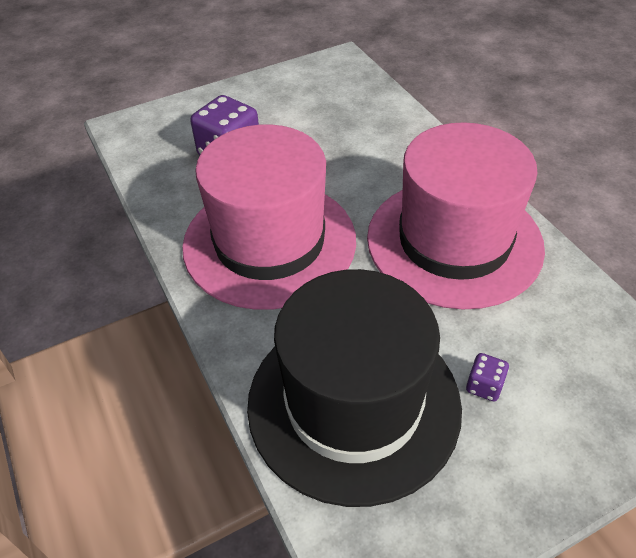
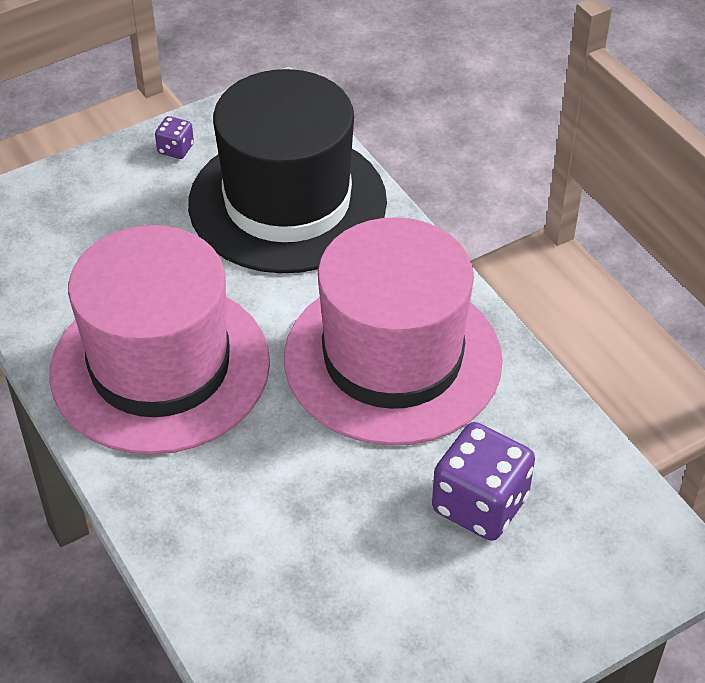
camera: 175 degrees right, 0 degrees up
(484, 386) = (162, 219): purple dice -> purple dice (175, 149)

